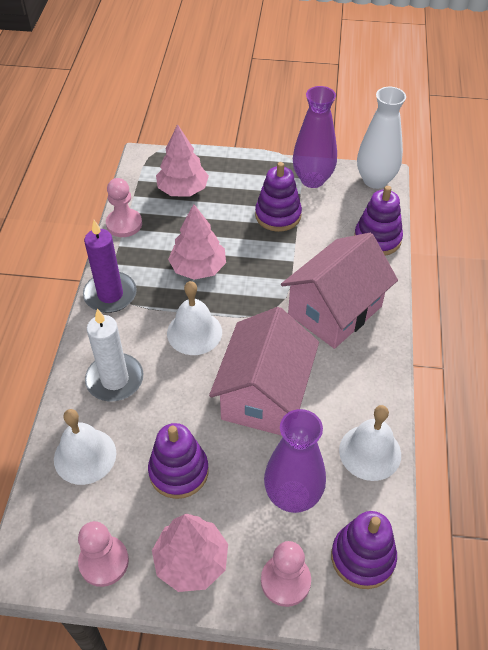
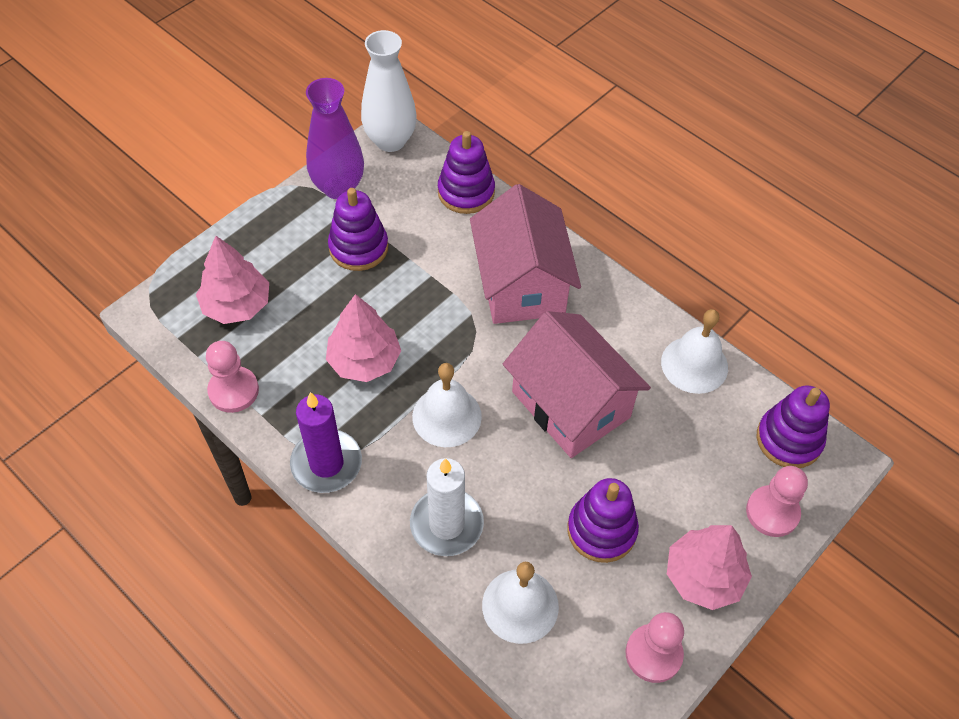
camera: 55 degrees left, 5 degrees up
(292, 496) = (695, 452): purple vase -> none

